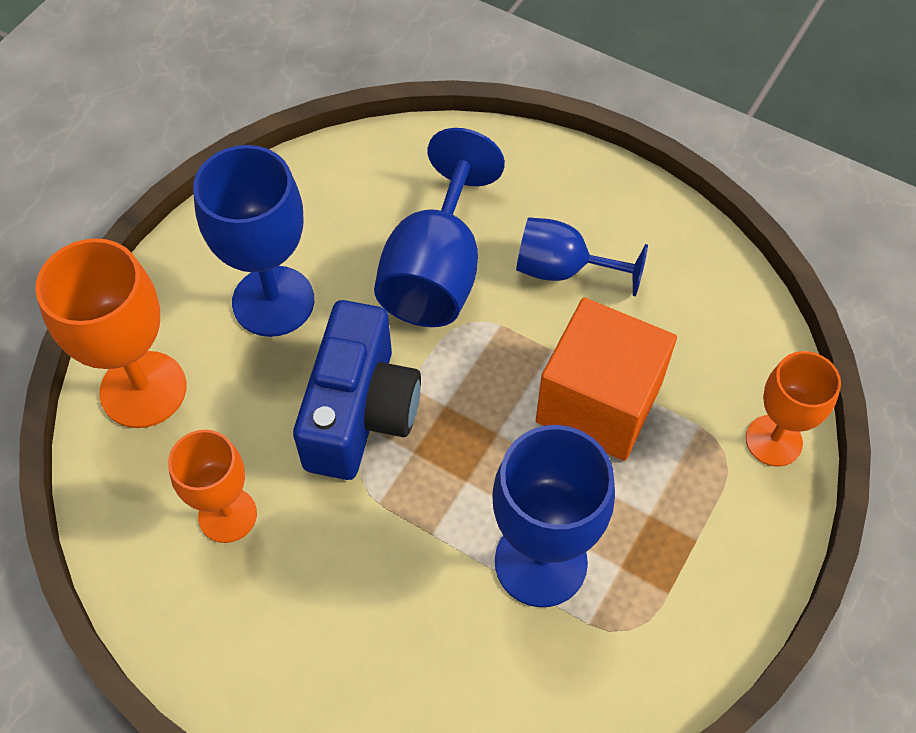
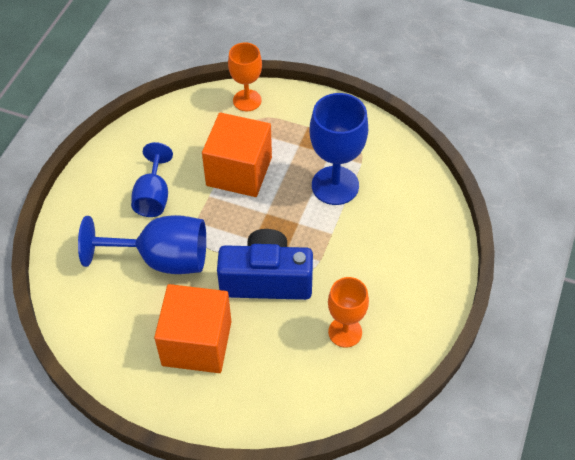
camera: 100 degrees left, 5 degrees down
(143, 389) = (274, 401): orange goblet -> none
(273, 301) = (197, 343): blue goblet -> orange cube

